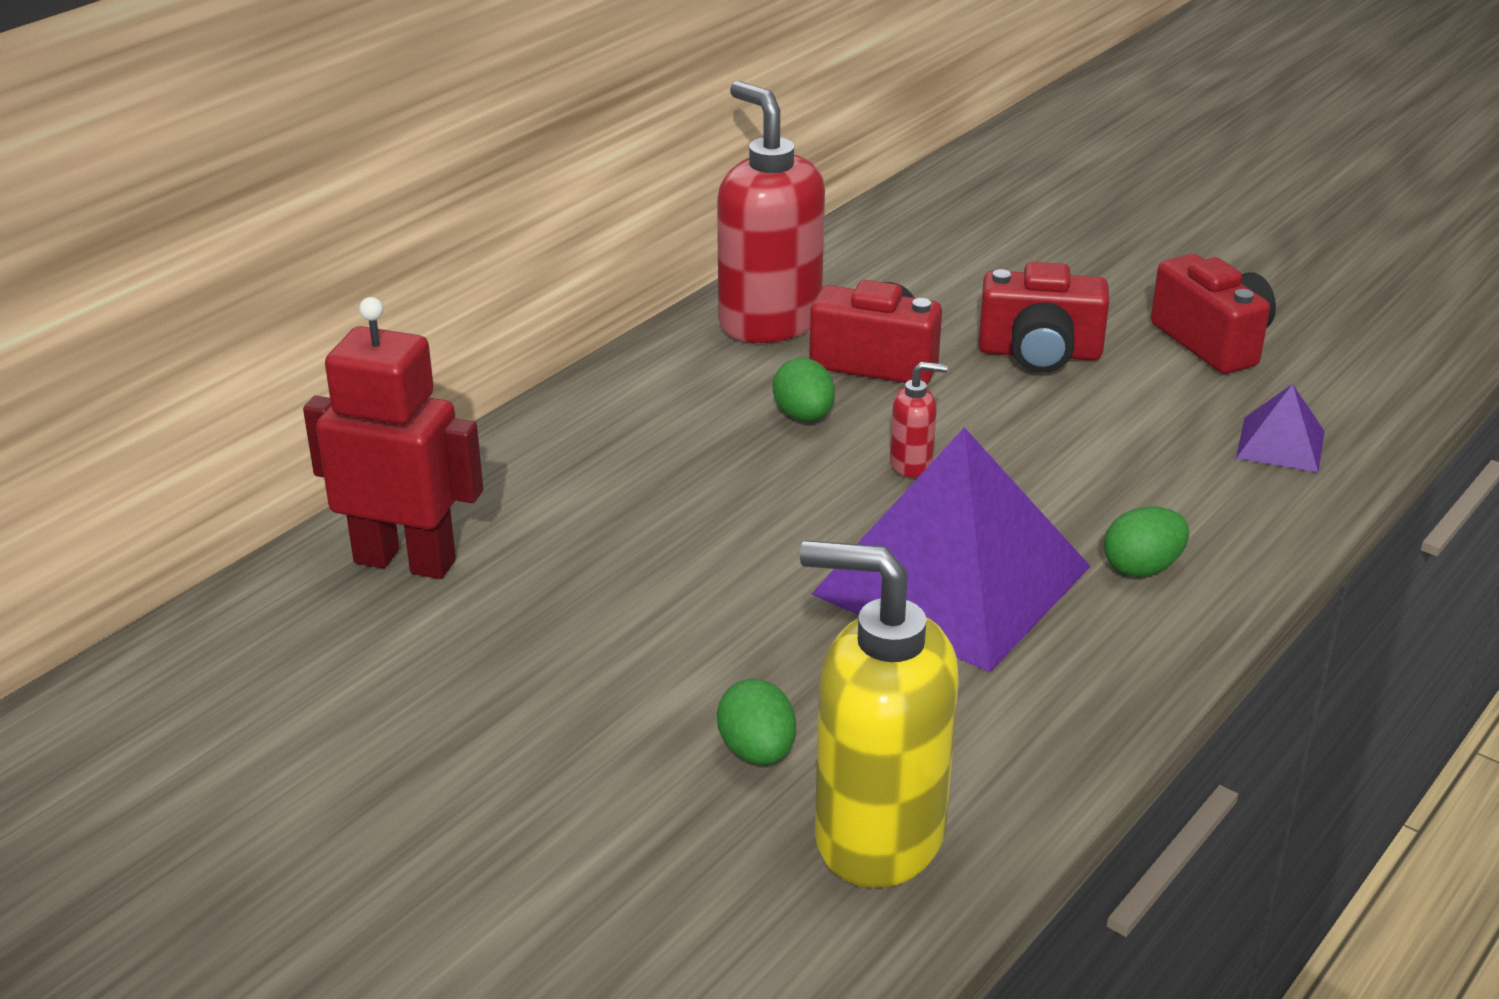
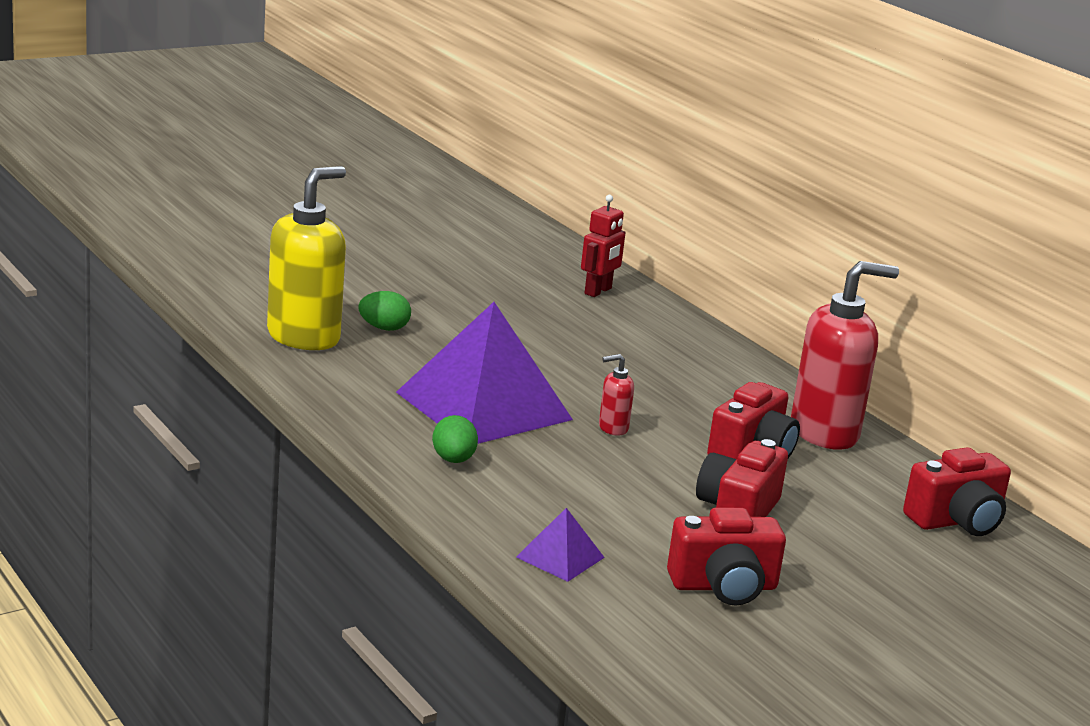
camera: 105 degrees right, 10 degrees down
(405, 561) = (598, 291): red robot -> red robot, size x0.63
(804, 416) = (690, 412): green egg -> none
(911, 464) = (612, 428): red soap dispenser -> red soap dispenser turned 60 degrees clockwise
(913, 236) = (957, 521): none -> red camera

